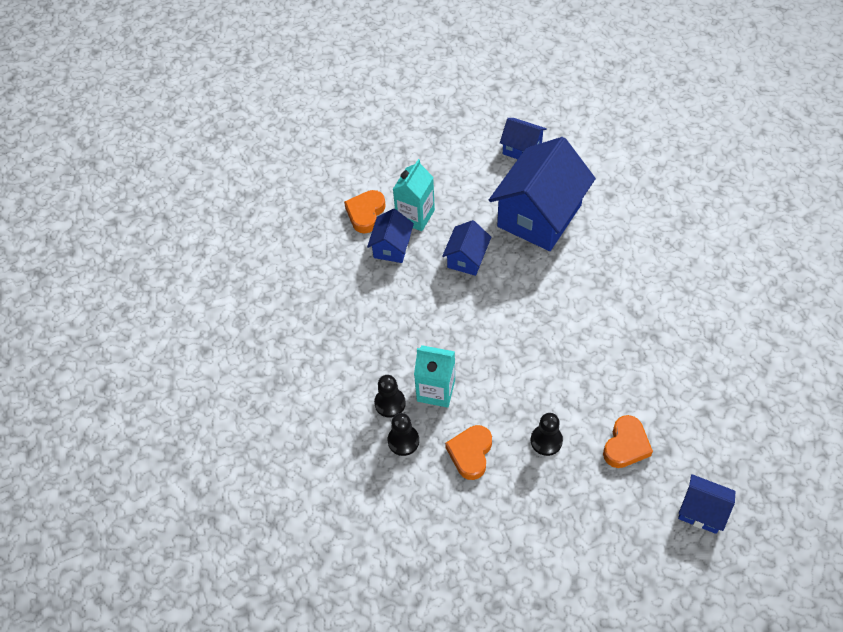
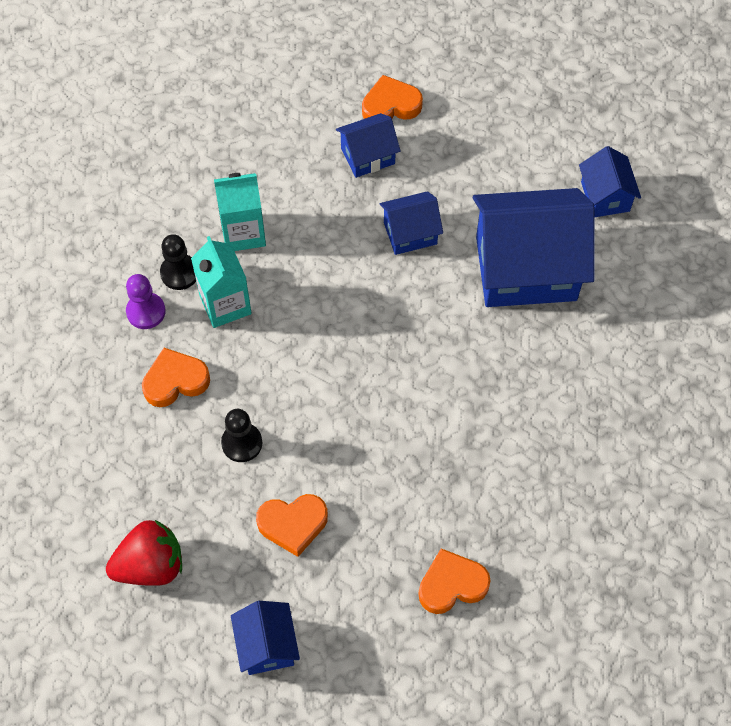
camera: 50 degrees right, 5 degrees up
(403, 441) = (146, 312): black pawn -> purple pawn
(415, 216) = (425, 152): turquoise carton -> turquoise carton (243, 232)
(598, 548) = (150, 565): none -> red strawberry
(725, 382) = (452, 585): none -> orange heart

